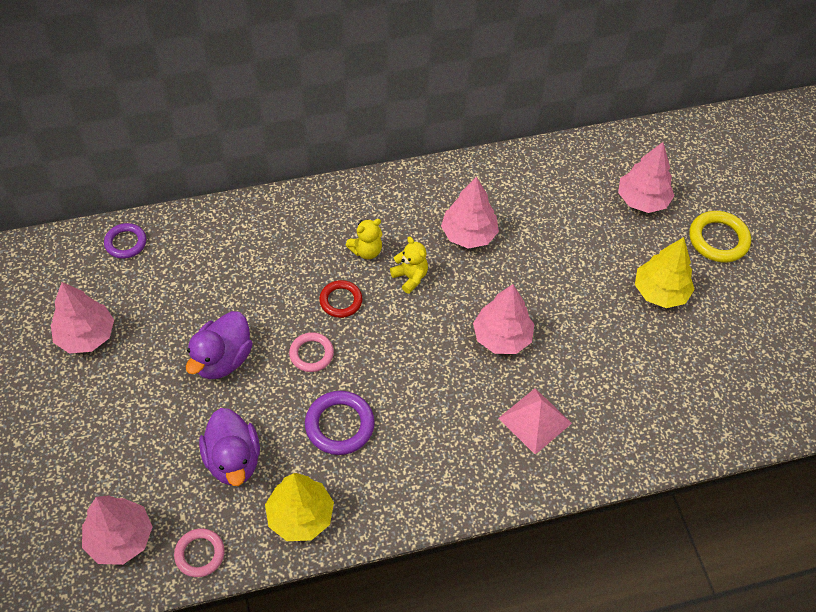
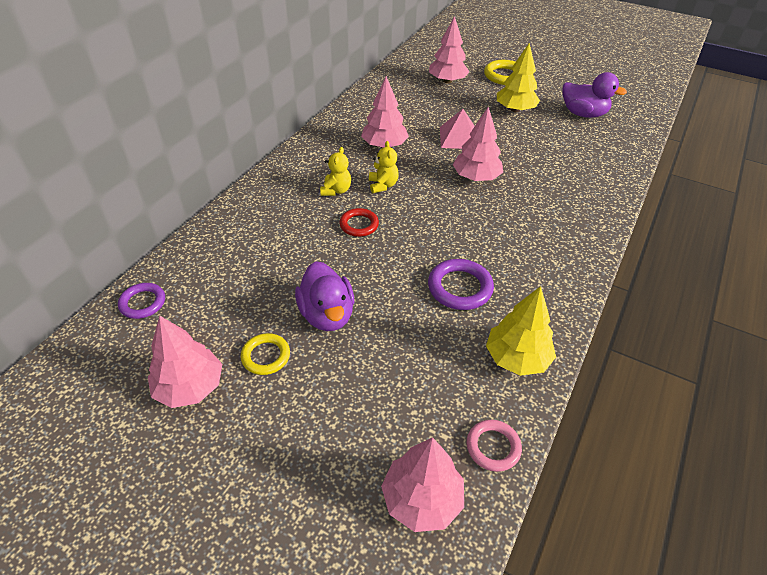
camera: 45 degrees left, 10 degrees down
(150, 355) = (266, 356): none -> yellow ring
(233, 460) = (425, 366): purple duck -> purple duck (583, 114)
(311, 354) = (383, 265): pink ring -> none
(410, 277) = (383, 185): yellow teddy bear -> yellow teddy bear turned 75 degrees clockwise
(535, 420) = (552, 201): pink pyramid -> pink pyramid (459, 137)

